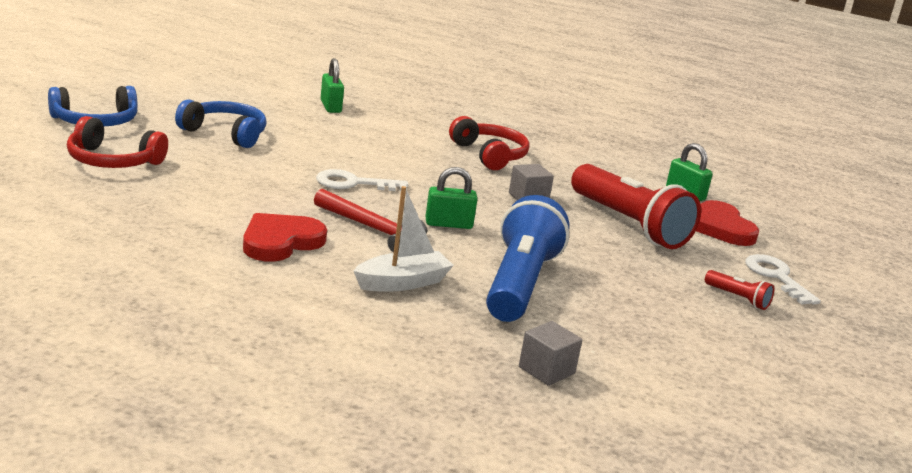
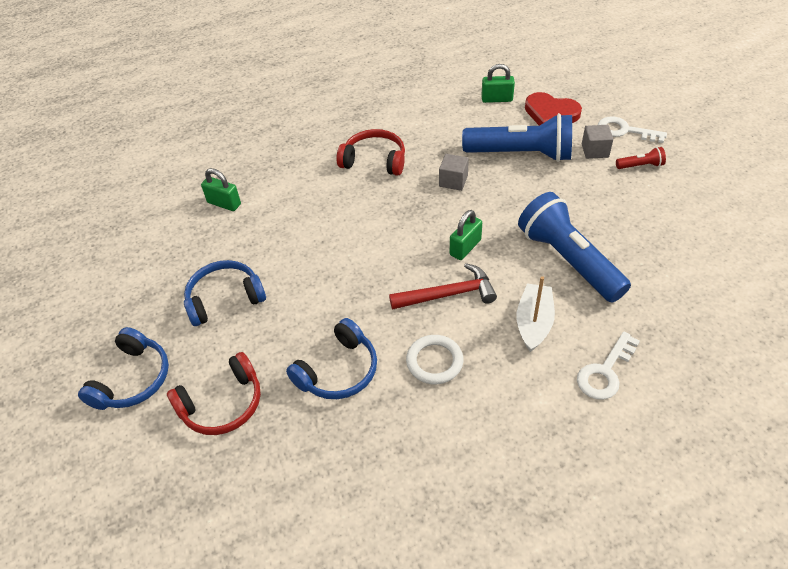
camera: 40 degrees left, 25 degrees up
(210, 200) = (338, 371): none -> blue headphones
(280, 242) = (434, 361): red heart -> white ring
(353, 183) = (368, 265): white key -> white key (605, 372)
(546, 370) = (680, 313): grey cube -> grey cube (595, 150)
(629, 225) = (521, 154): red flashlight -> blue flashlight

